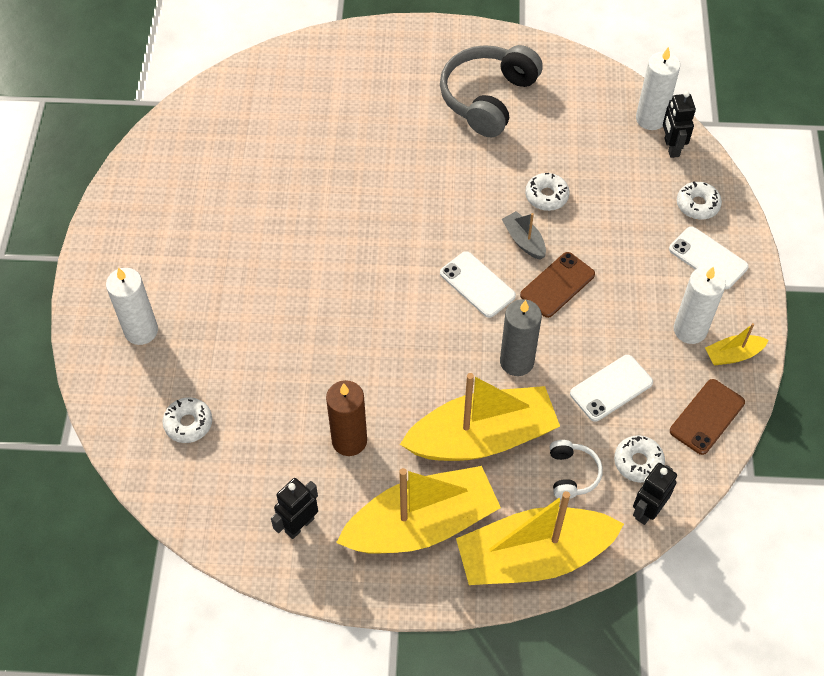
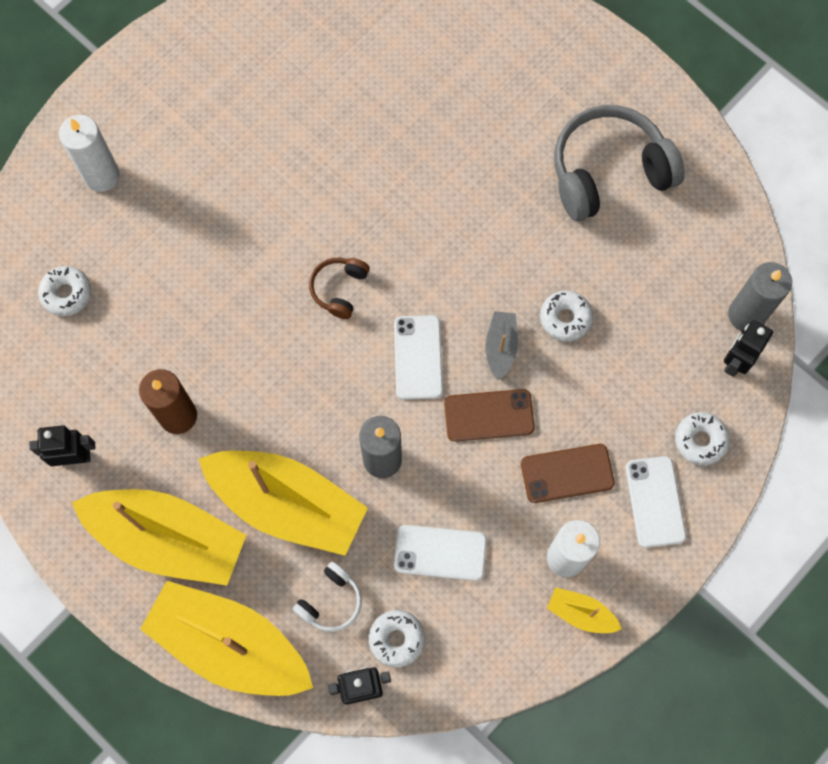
camera: 40 degrees right, 15 degrees up
(383, 282) = (339, 289): none -> brown headphones
(650, 119) = (746, 315): white candle -> grey candle
(707, 417) = (498, 650): brown phone -> brown phone (567, 473)

